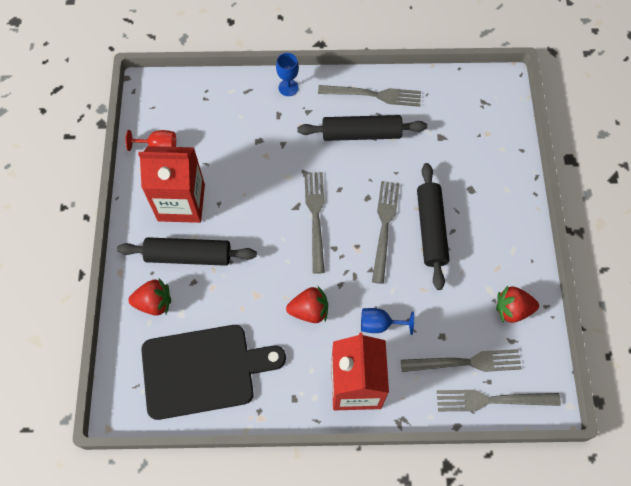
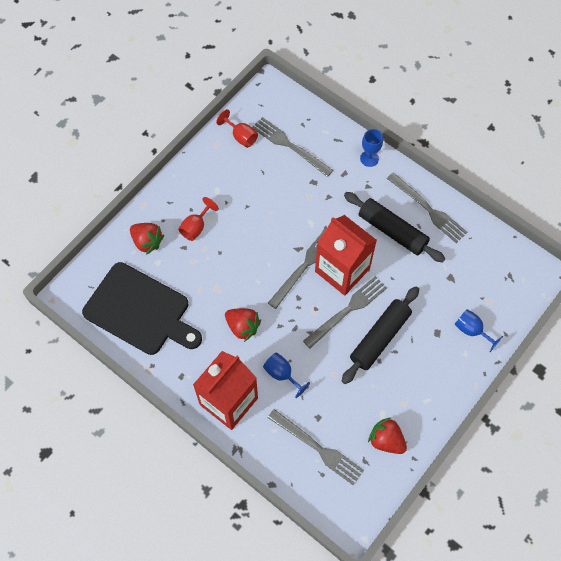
camera: 40 degrees right, 0 degrees up
(181, 202) = (222, 187): red carton -> red carton (342, 270)
(188, 256) = (196, 227): black rolling pin -> red goblet
(492, 400) = (313, 488): grey fork -> grey fork (290, 146)
(495, 167) = (472, 330): none -> blue goblet

